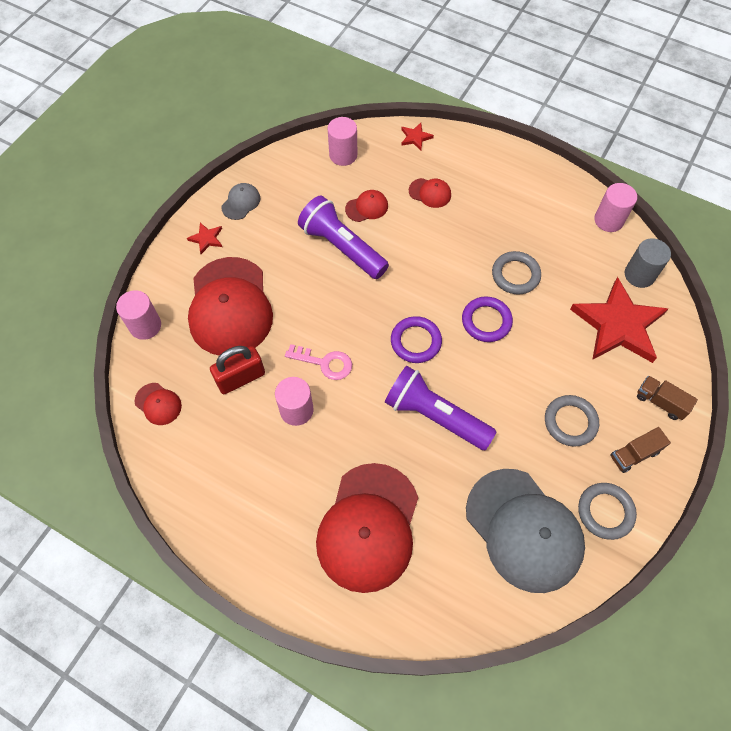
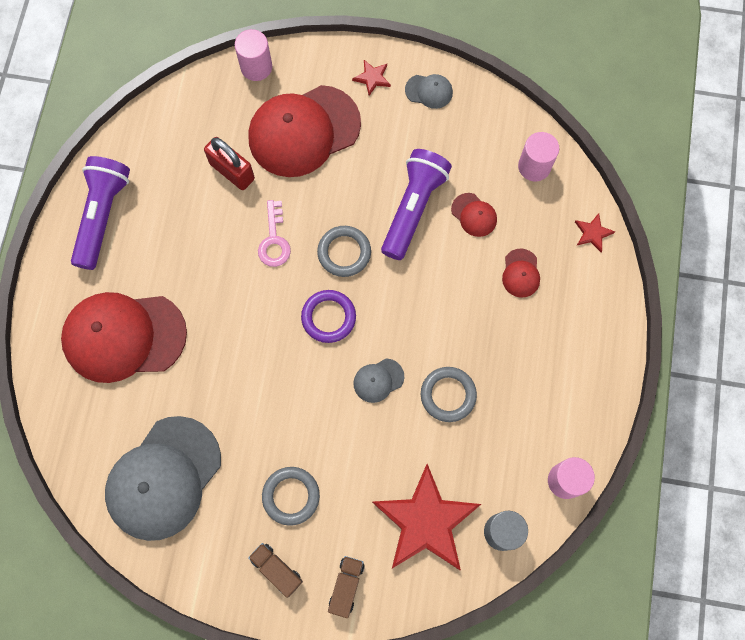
camera: 70 degrees right, 10 degrees up
(158, 404) = (182, 113): red cap -> none
(296, 410) = (216, 233): pink cylinder -> none
(435, 416) = (253, 361): purple flashlight -> purple flashlight (102, 216)
(486, 321) = (378, 380): purple ring -> grey cap
(605, 512) = (206, 553): grey ring -> grey ring (344, 252)

